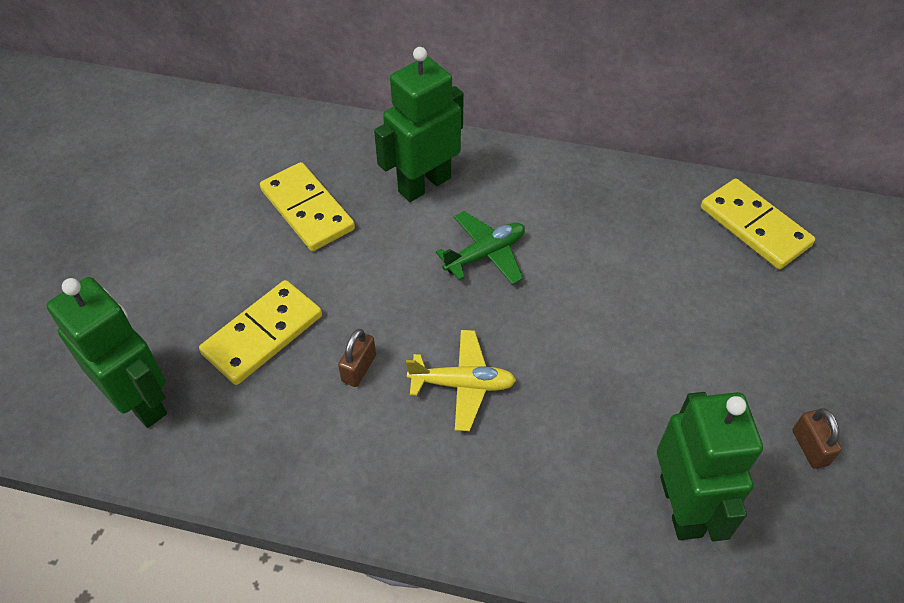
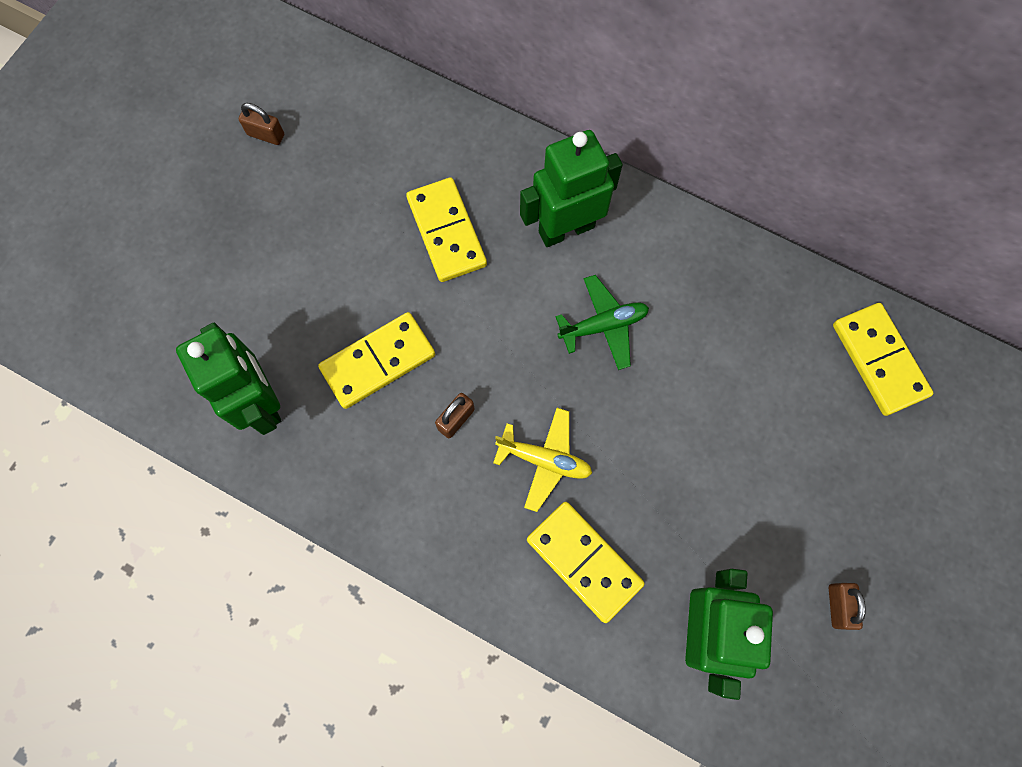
camera: 15 degrees right, 20 degrees up
(106, 167) = (266, 135): none -> brown padlock
(534, 471) = (584, 562): none -> yellow domino

